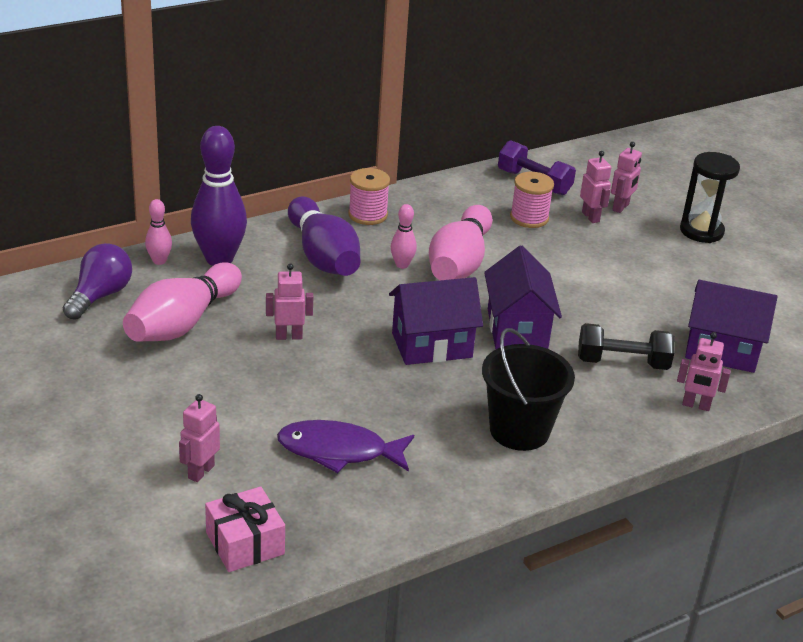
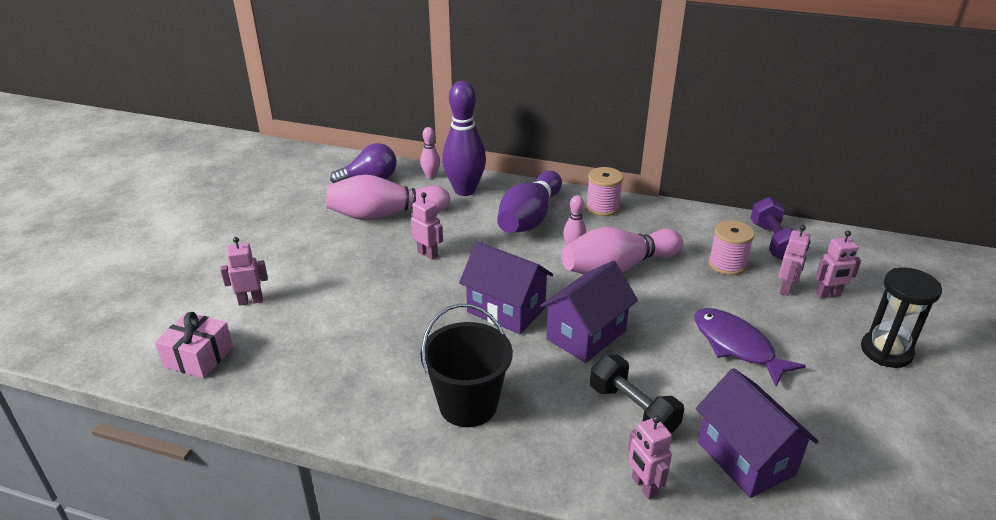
camera: 50 degrees right, 0 degrees up
(338, 451) = (336, 339): purple fish -> purple fish (736, 346)

